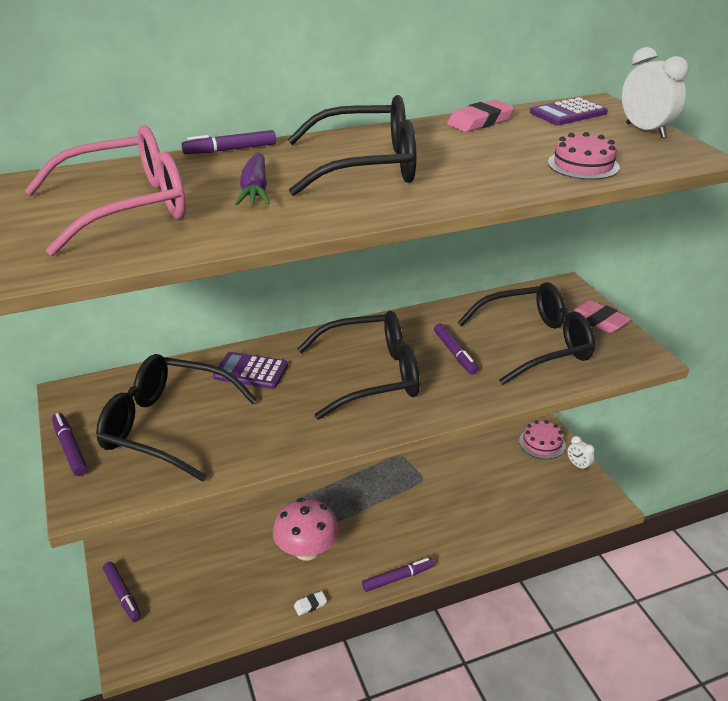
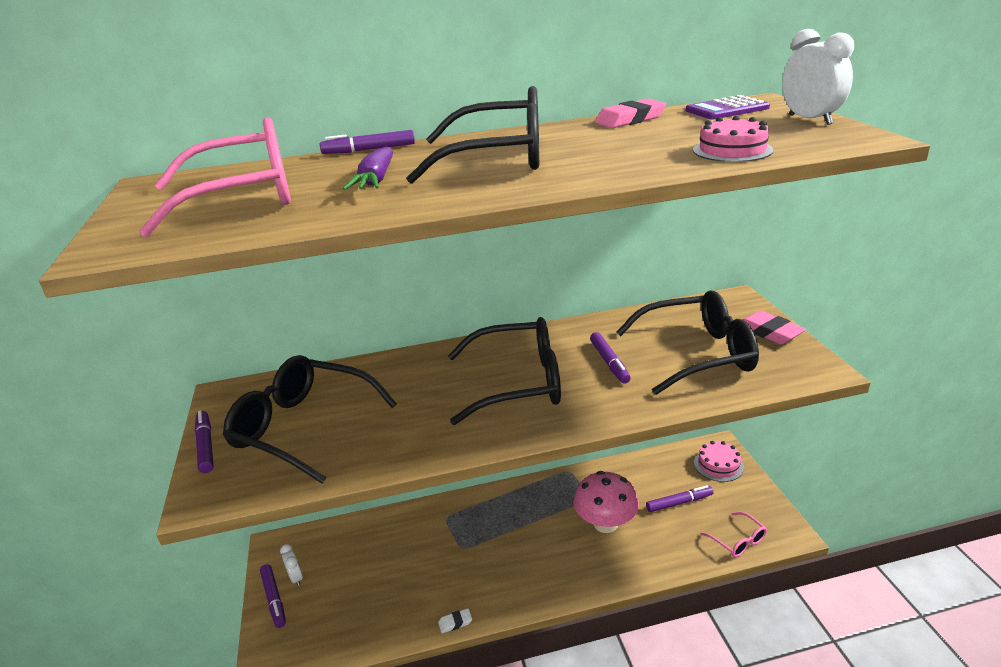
camera: 10 degrees right, 5 degrees down
(251, 371) = (398, 376): purple calculator -> none
(307, 550) = (461, 564): pink mushroom -> pink mushroom (605, 523)
(398, 578) = (550, 600): purple marker -> purple marker (679, 503)
(565, 514) = (738, 541): none -> pink glasses
(578, 465) = (756, 489): white clock -> white clock (296, 578)

